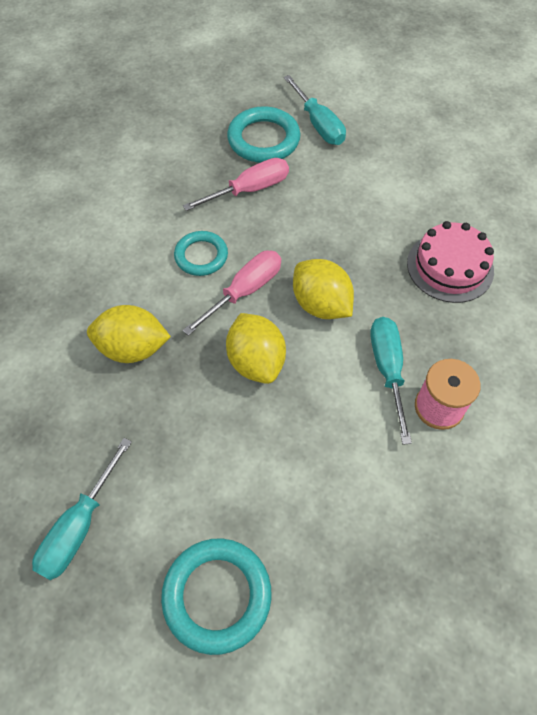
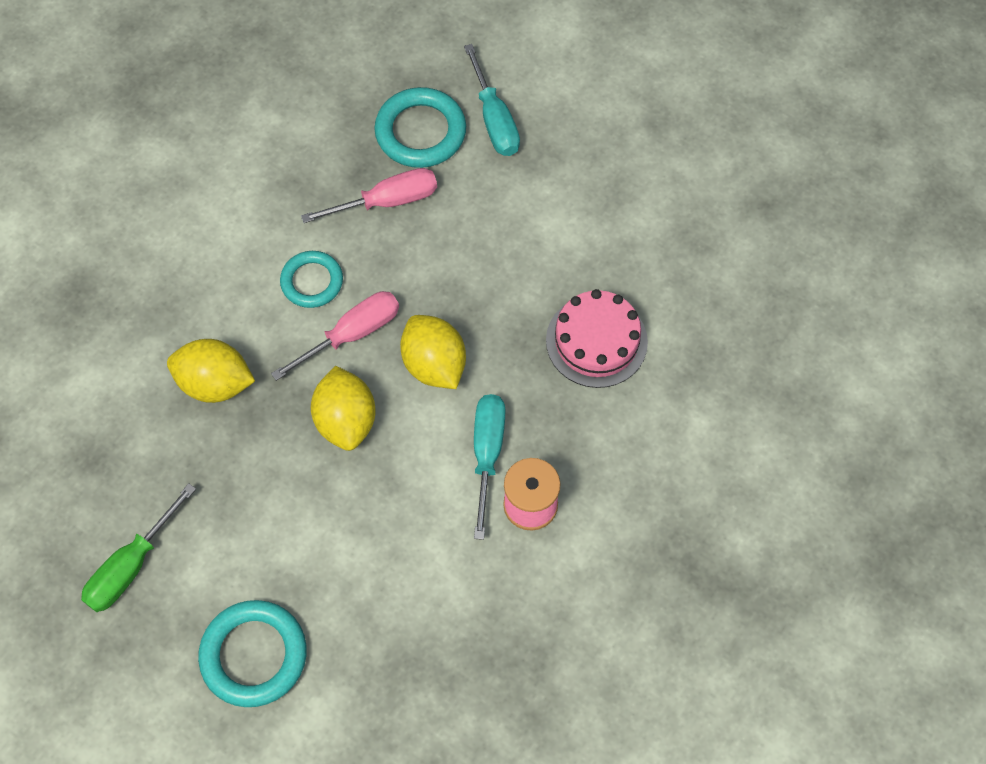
camera: 10 degrees right, 5 degrees up
(79, 527) = (130, 566): turquoise screwdriver -> green screwdriver

